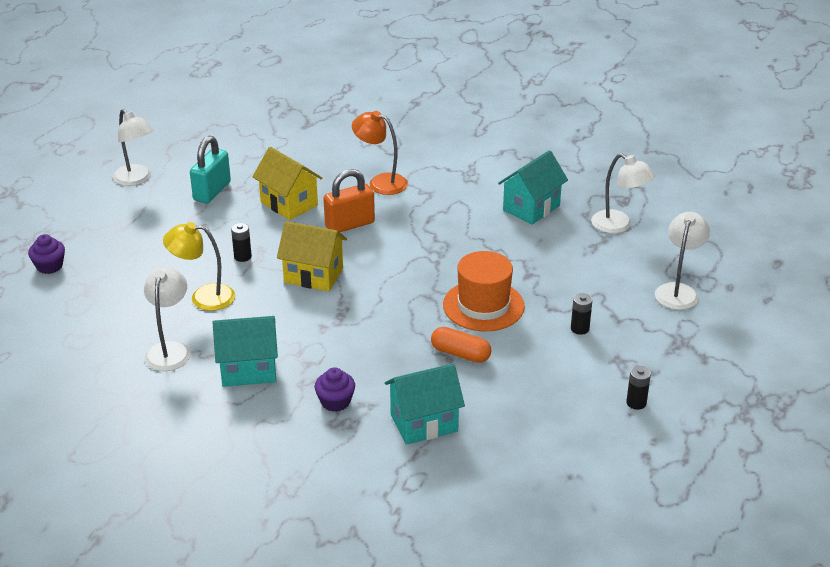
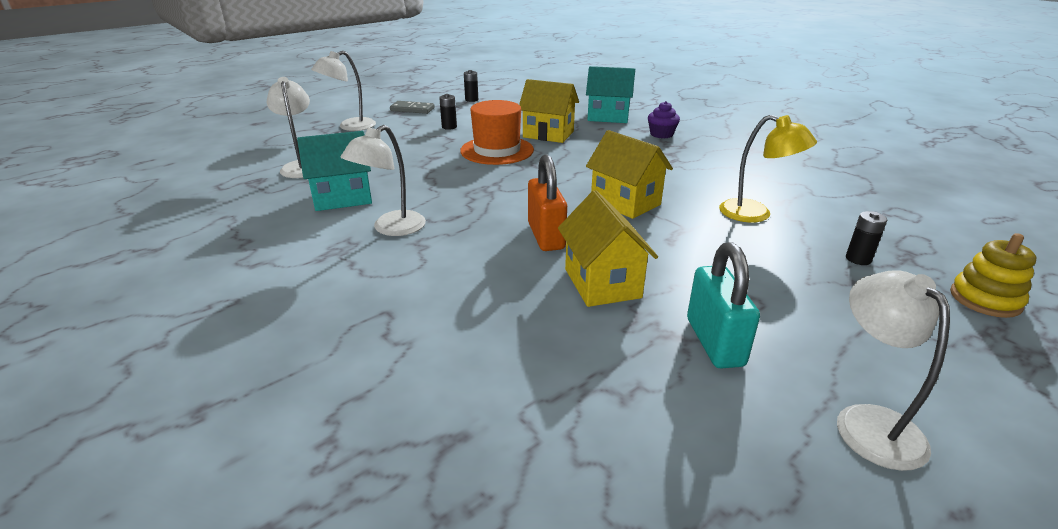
camera: 150 degrees left, 5 degrees down
(49, 266) = (985, 299): purple cupcake -> yellow stacking toy
(170, 349) = (796, 186): white lamp -> white lamp (391, 228)
(212, 191) = (714, 342): turquoise padlock -> turquoise padlock turned 60 degrees counterclockwise
(242, 256) = (697, 239): black battery -> black battery (858, 259)
(248, 370) = (723, 160): turquoise house -> none
(349, 224) = (546, 236): orange padlock -> orange padlock turned 75 degrees clockwise
(380, 182) = (454, 274): orange lamp -> none
(460, 354) = (548, 134): orange capsule -> yellow house
(670, 349) = (412, 109): none -> grey domino

